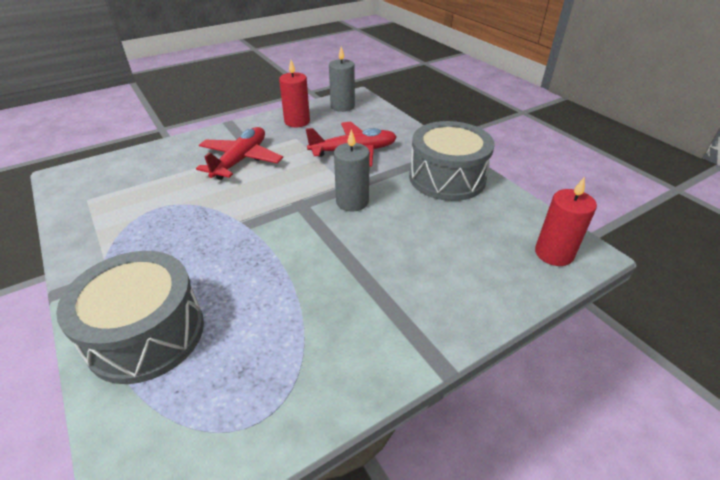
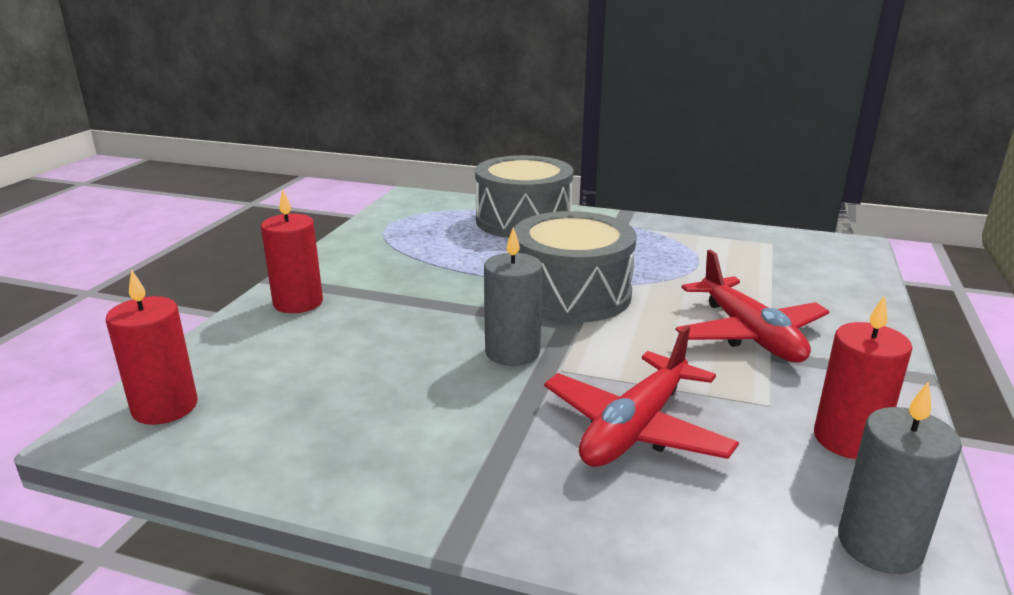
camera: 140 degrees right, 15 degrees down
(439, 314) = (298, 303): none -> red candle
(447, 178) = (410, 457): grey drum -> grey drum (571, 294)

